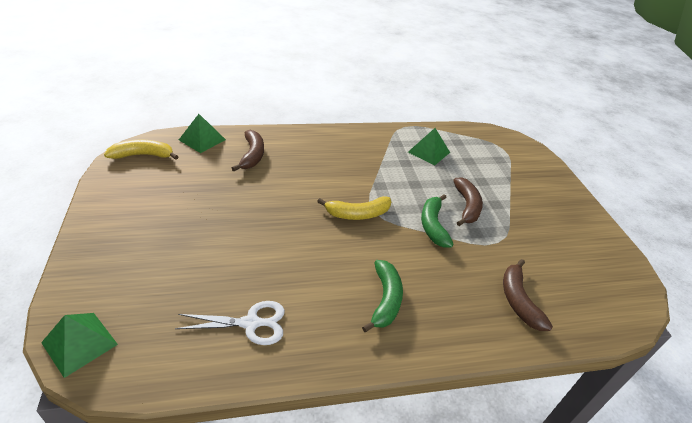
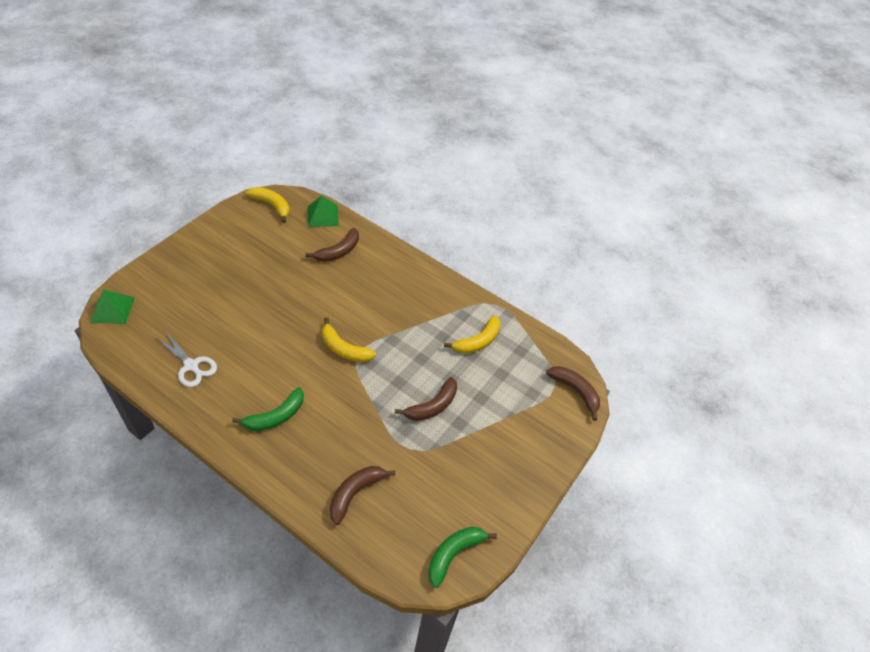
camera: 45 degrees right, 10 degrees up
(429, 152) = (478, 341): green pyramid -> yellow banana
(433, 225) = (382, 398): green banana -> green banana (454, 554)
(515, 144) = (575, 391): none -> brown banana

